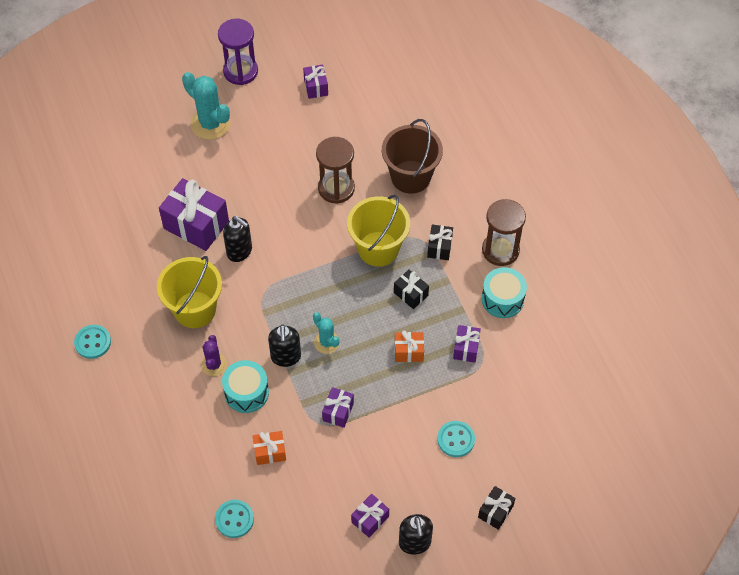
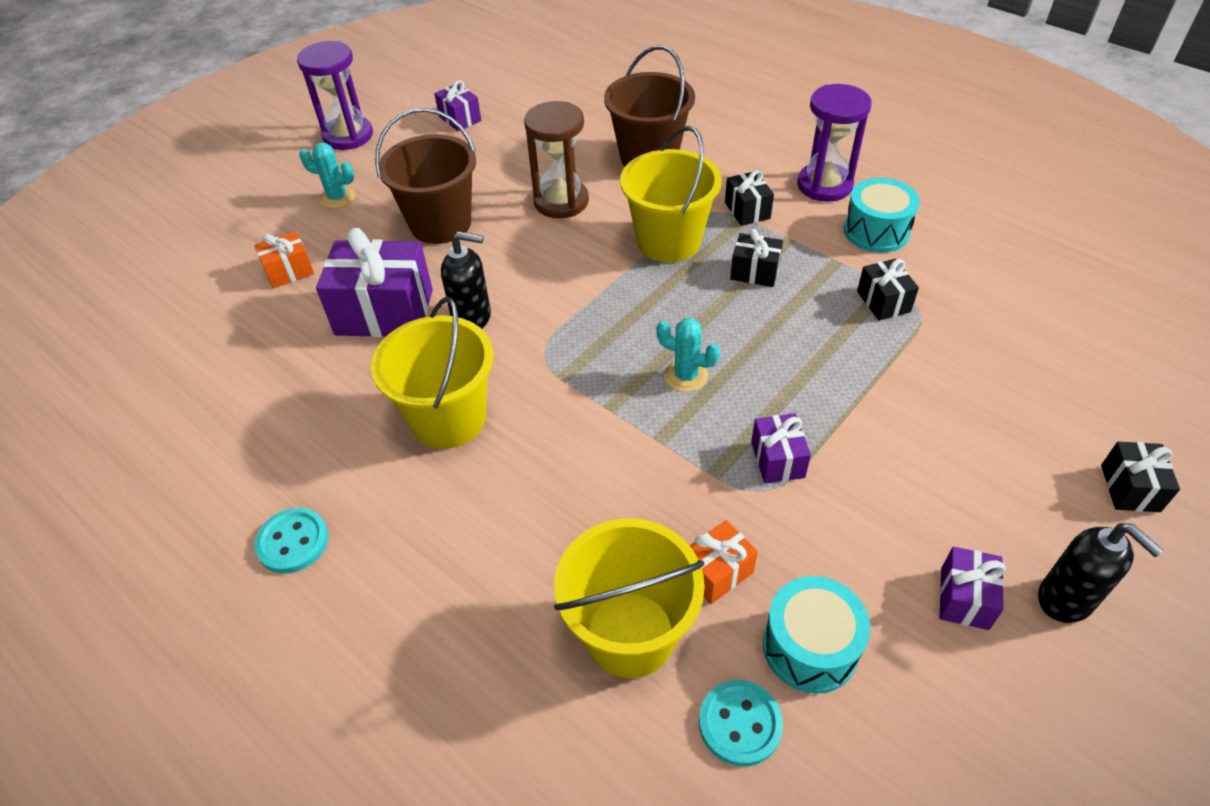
camera: 25 degrees left, 10 degrees down
(210, 124) = (337, 198): turquoise cactus -> turquoise cactus, size x0.59
(214, 365) = (530, 482): purple cactus -> none
(214, 460) = (630, 634): none -> yellow bucket
(246, 392) = (612, 498): turquoise drum -> turquoise drum (810, 647)
(258, 173) = (440, 224): none -> brown bucket
(286, 357) = (639, 421): black soap dispenser -> none
(408, 351) = (811, 337): orange gift -> orange gift (289, 271)
(456, 439) = (978, 417): turquoise button -> none
(466, 348) = (883, 301): purple gift -> black gift
(500, 250) = (824, 185): brown hourglass -> purple hourglass

